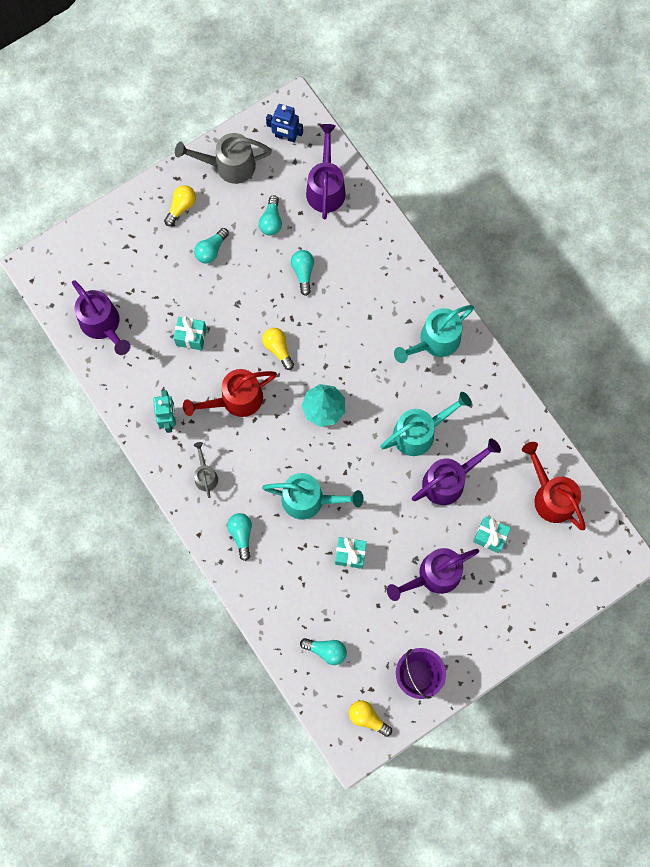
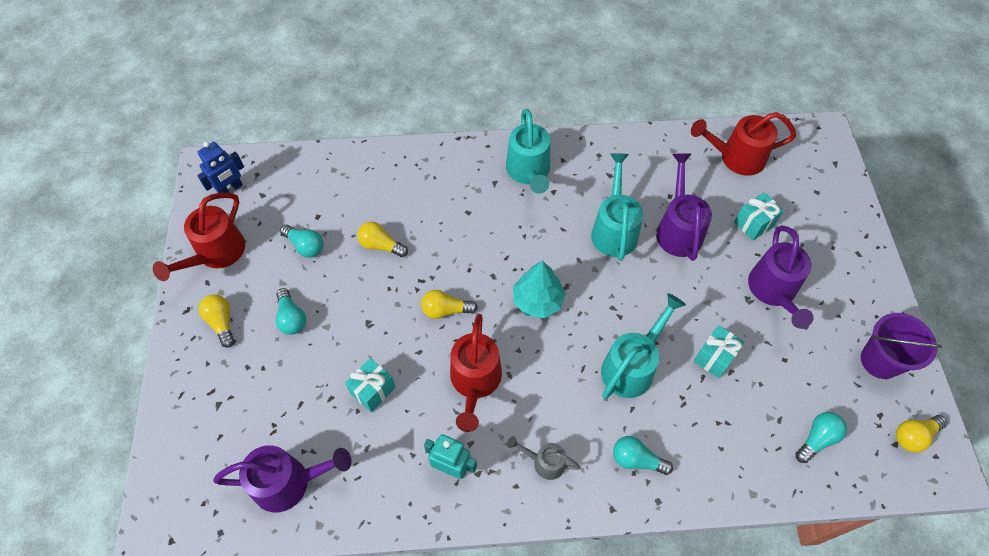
camera: 60 degrees left, 15 degrees down
(228, 165) = (215, 254): grey watering can -> red watering can
(303, 272) = (381, 245): turquoise light bulb -> yellow light bulb
(326, 187) = (309, 182): purple watering can -> none

